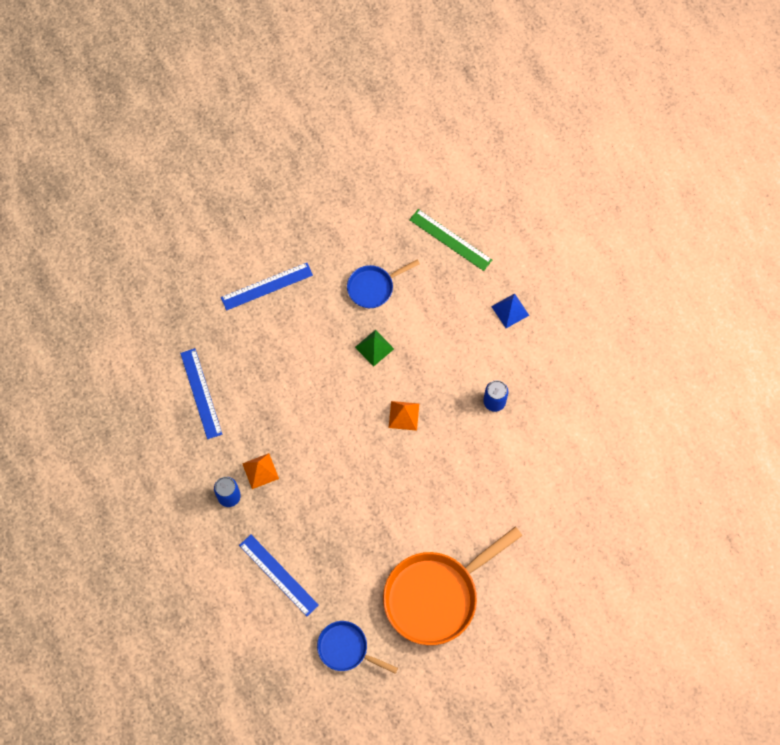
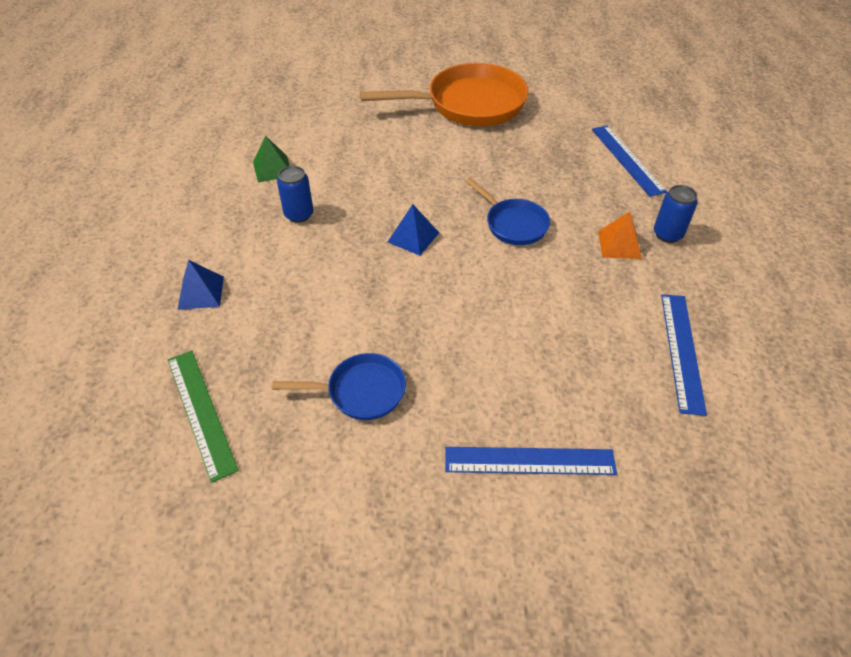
camera: 155 degrees left, 20 degrees down
(346, 649) = (576, 98): blue pan -> blue pan (513, 224)
(374, 348) = (406, 316): green pyramid -> green pyramid (272, 168)
(404, 415) = (413, 237): orange pyramid -> blue pyramid

